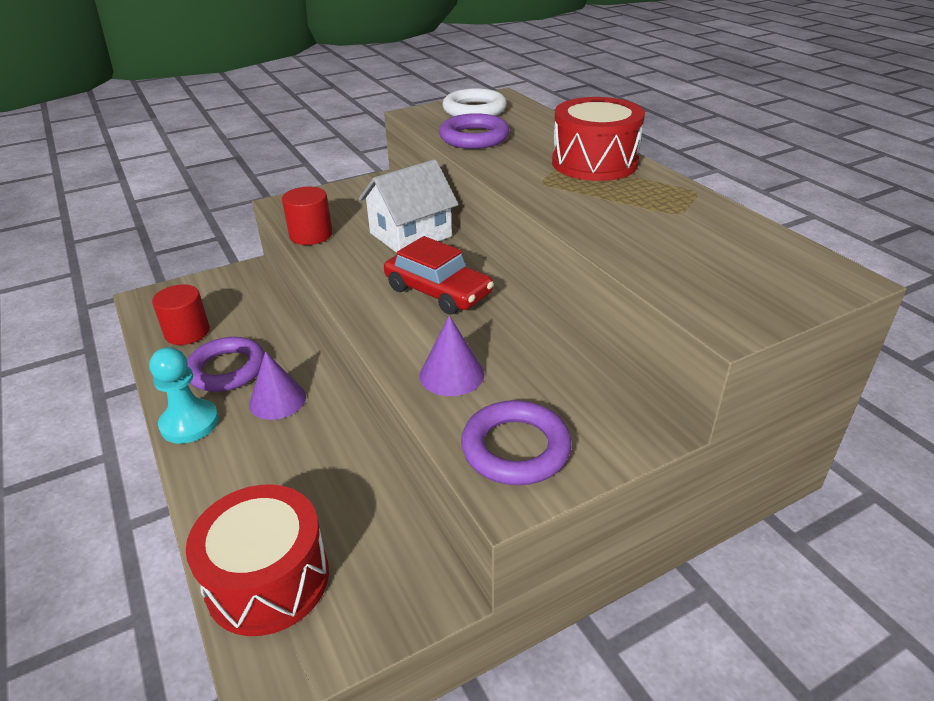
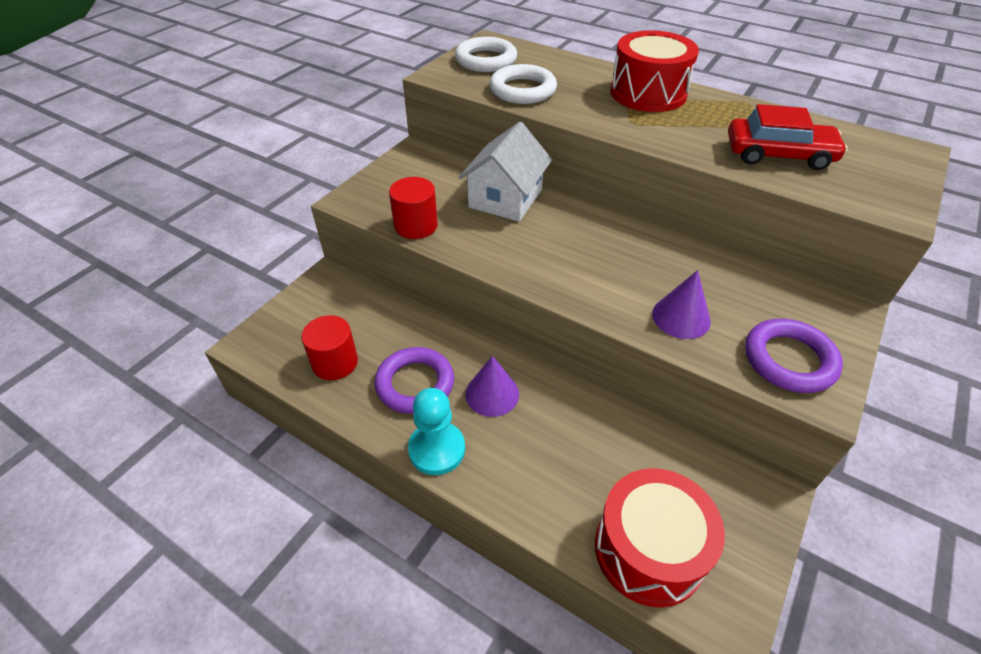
camera: 30 degrees left, 10 degrees up
(438, 291) = (588, 246): red car -> red car (778, 154)
(474, 137) = (522, 90): purple ring -> white ring

